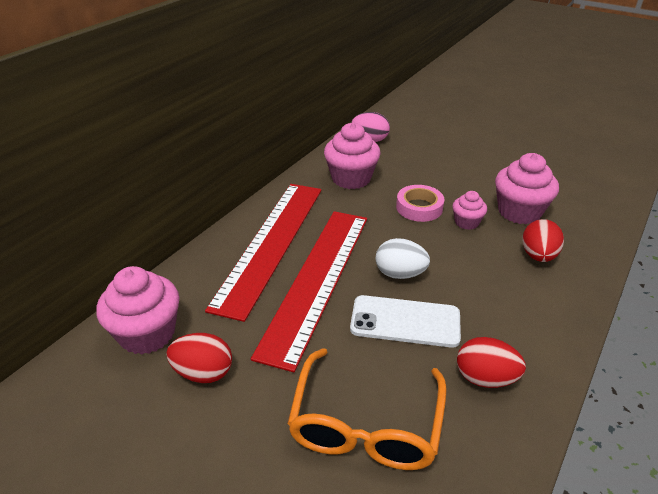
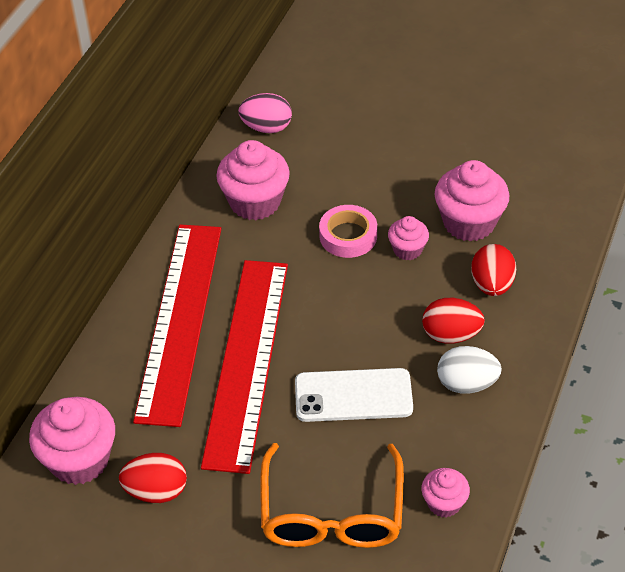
camera: 10 degrees left, 10 degrees up
(400, 274) = (339, 336): white egg -> white egg (466, 384)
(484, 436) = (444, 503): none -> pink cupcake
(485, 378) = (441, 444): red egg -> red egg (451, 335)

